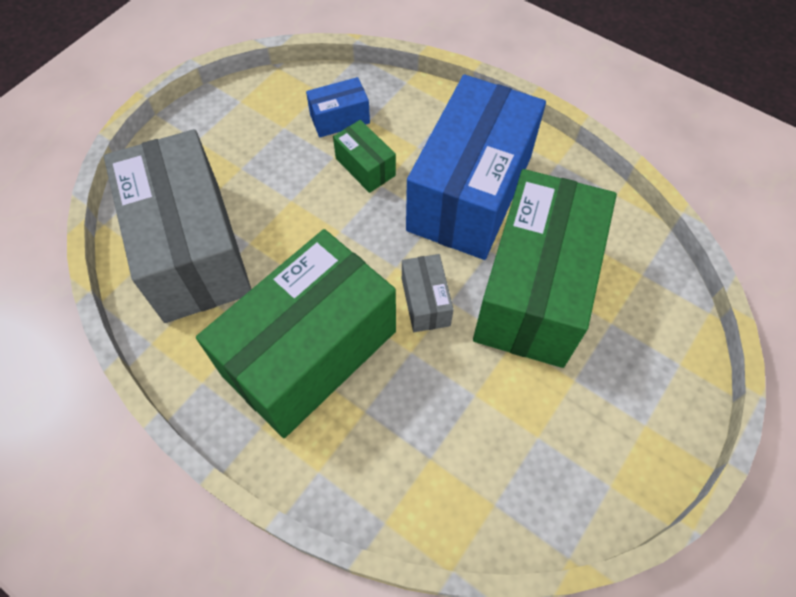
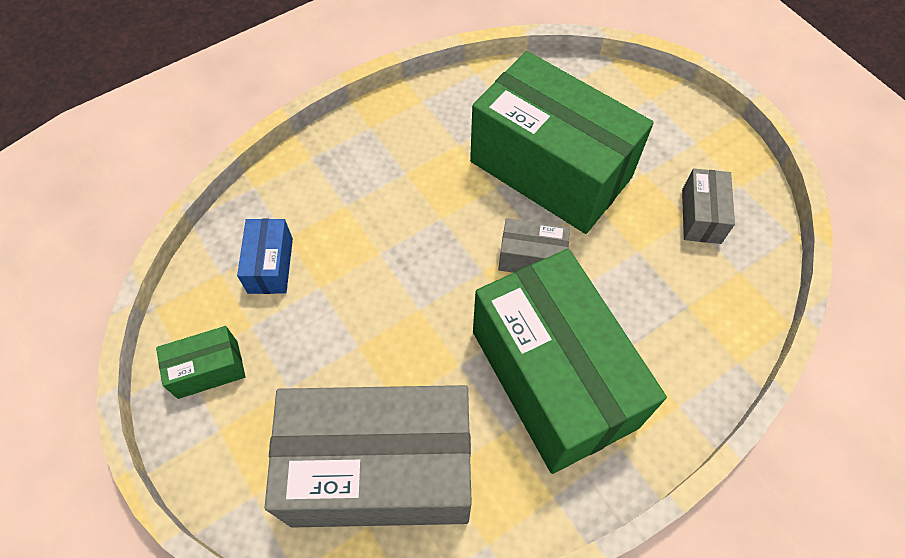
camera: 70 degrees left, 0 degrees up
(365, 167) = (349, 260): green box -> green box (208, 369)
(470, 193) = (425, 180): blue box -> none
(547, 449) = (701, 216): none -> grey box

